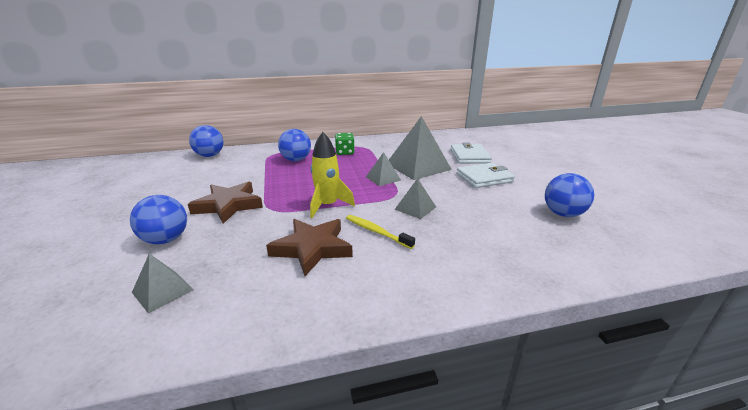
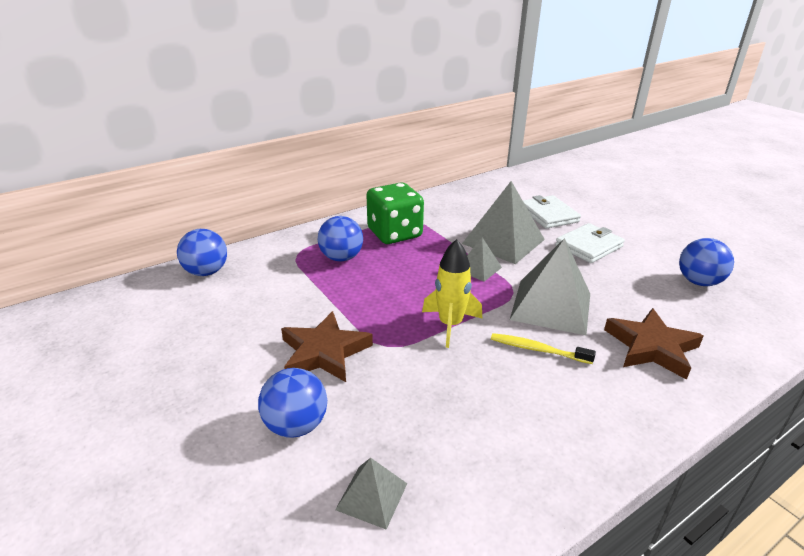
camera: 20 degrees left, 5 degrees up
(312, 248) = (488, 390): brown star -> brown star (651, 347)
(345, 152) = (394, 233): green dice -> green dice, size x1.81
(415, 208) = (551, 306): grey pyramid -> grey pyramid, size x1.95

